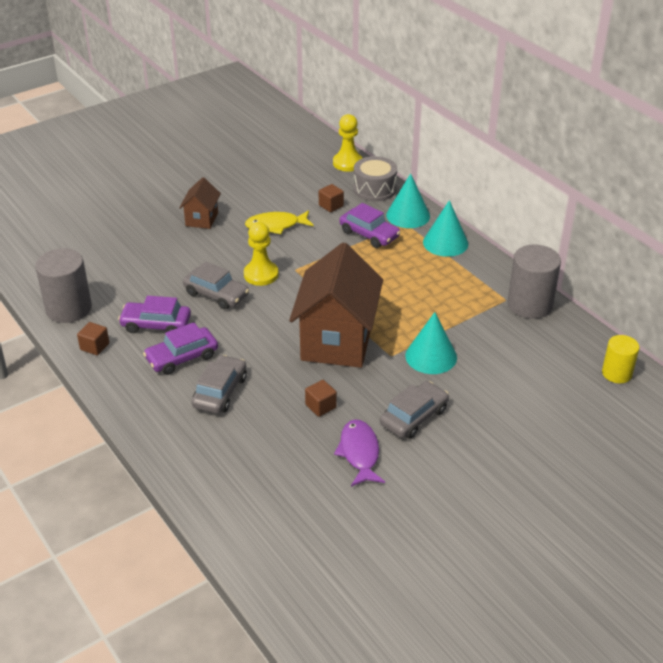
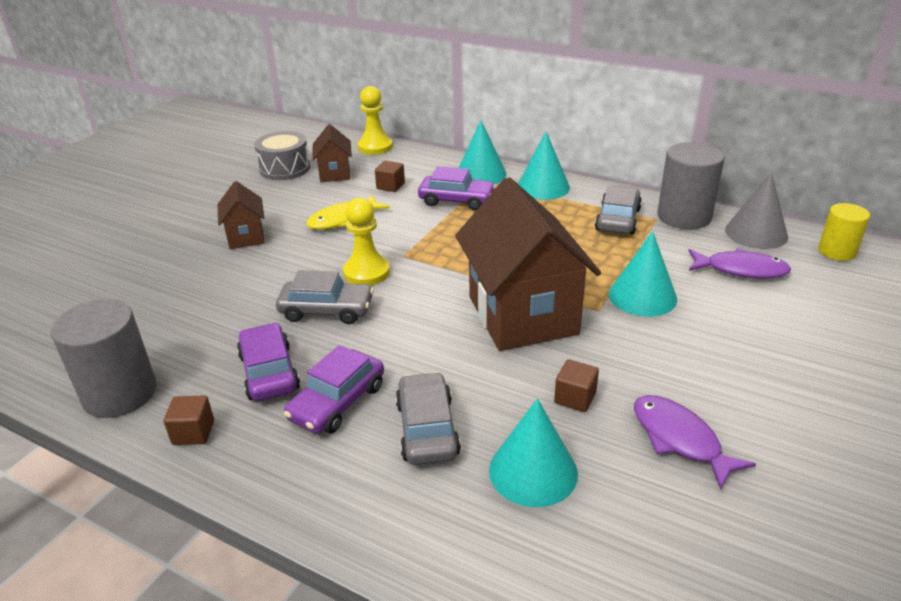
camera: 25 degrees left, 5 degrees down
(156, 324) = (269, 372): purple car -> purple car turned 90 degrees clockwise
(259, 437) = (533, 471): none -> turquoise cone
(298, 181) = (335, 174): none -> brown house
(374, 189) = (424, 161): grey drum -> grey drum (285, 169)
(414, 417) = (695, 369): grey car -> grey car (617, 219)
(524, 362) = (741, 270): none -> purple fish
(571, 337) = (756, 233): none -> grey cone

